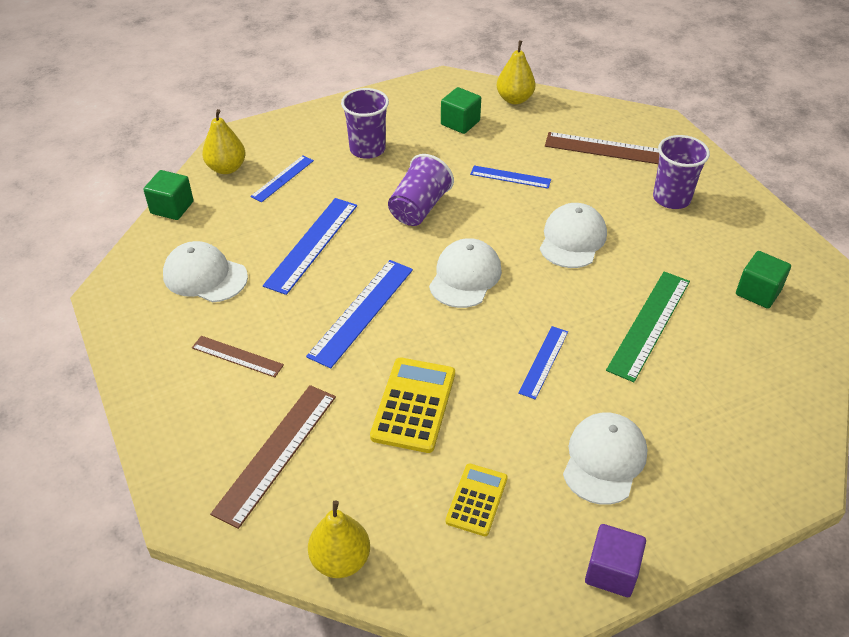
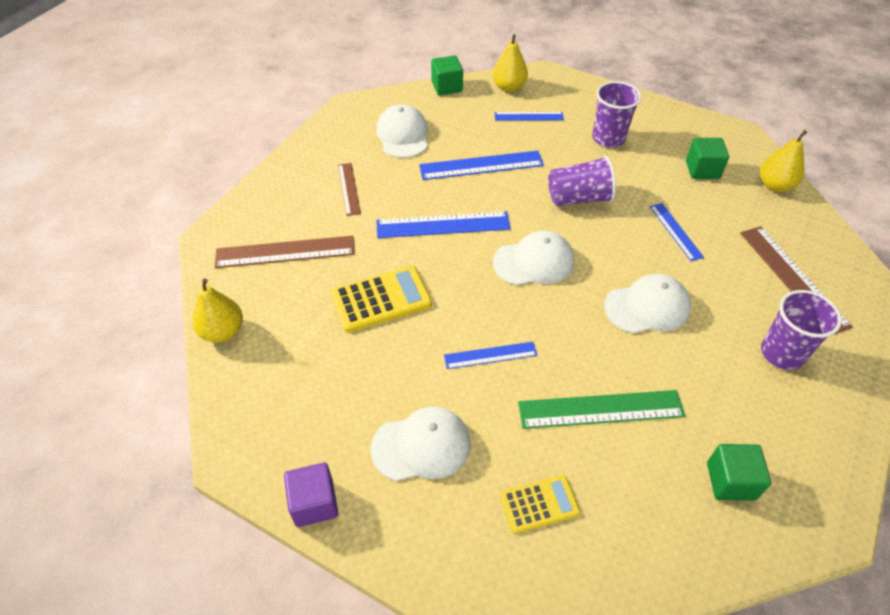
camera: 55 degrees right, 5 degrees up
(477, 500) = (323, 381): yellow calculator -> yellow calculator (539, 504)

